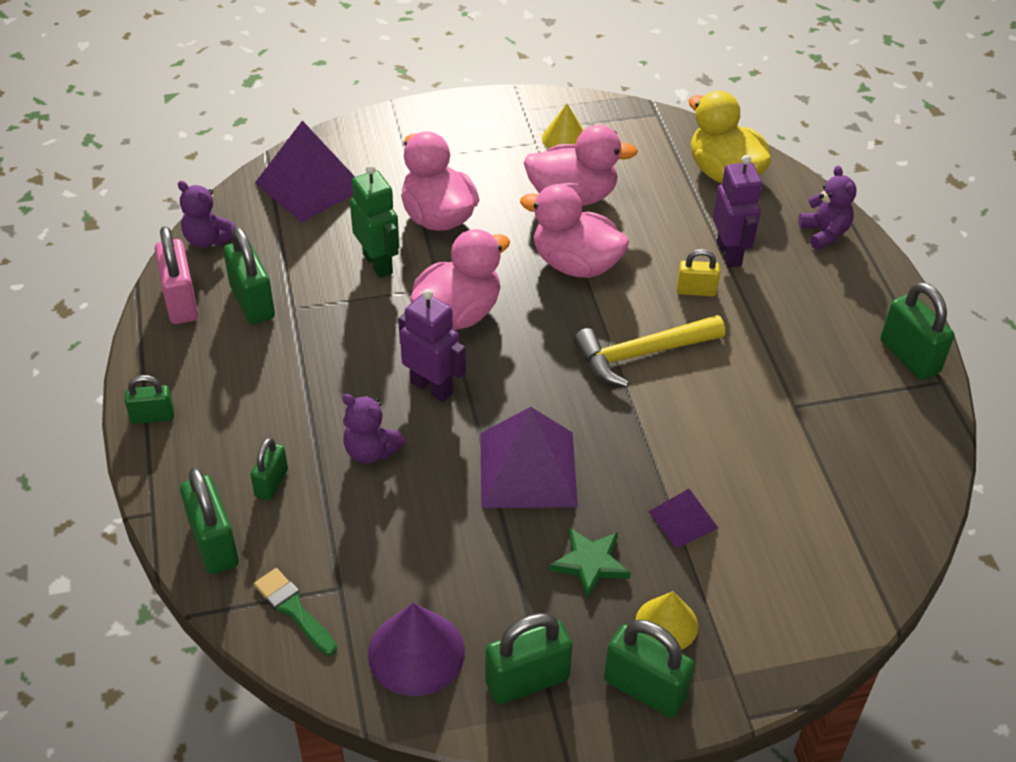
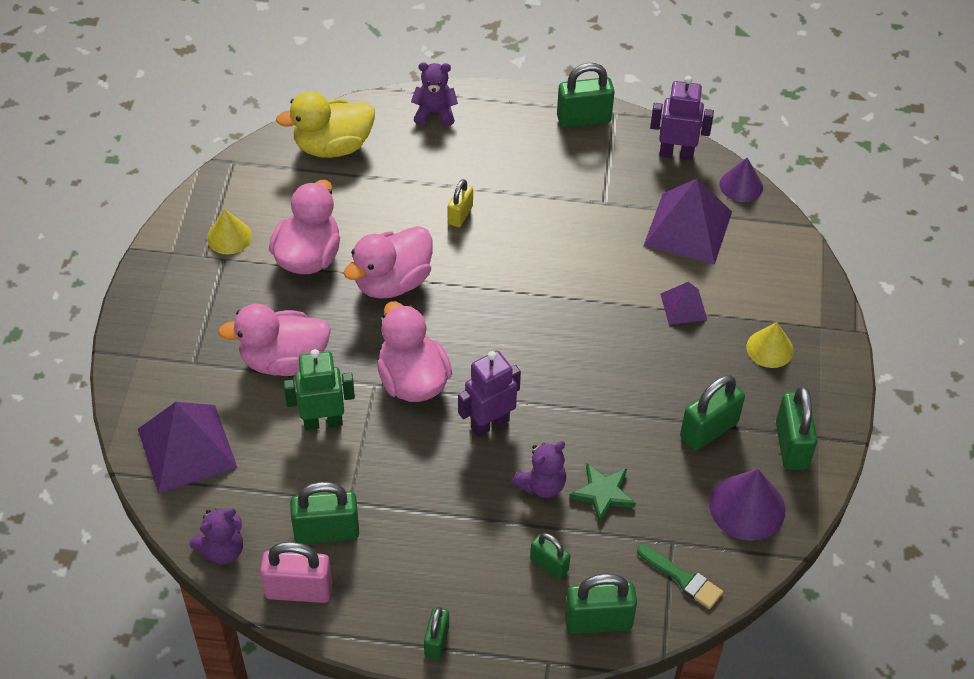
camera: 70 degrees left, 5 degrees up
(293, 609) = (682, 578): green brush -> green brush turned 120 degrees counterclockwise
(527, 469) = (601, 385): purple pyramid -> purple pyramid (688, 228)
(590, 563) = (703, 375): green star -> green star (603, 493)
(641, 354) = (513, 274): yellow hammer -> none
(645, 689) = (818, 379): green padlock -> green padlock (709, 430)
(729, 253) = (429, 179): purple robot -> purple robot (676, 153)
(913, 534) = (741, 185): none -> purple cone

